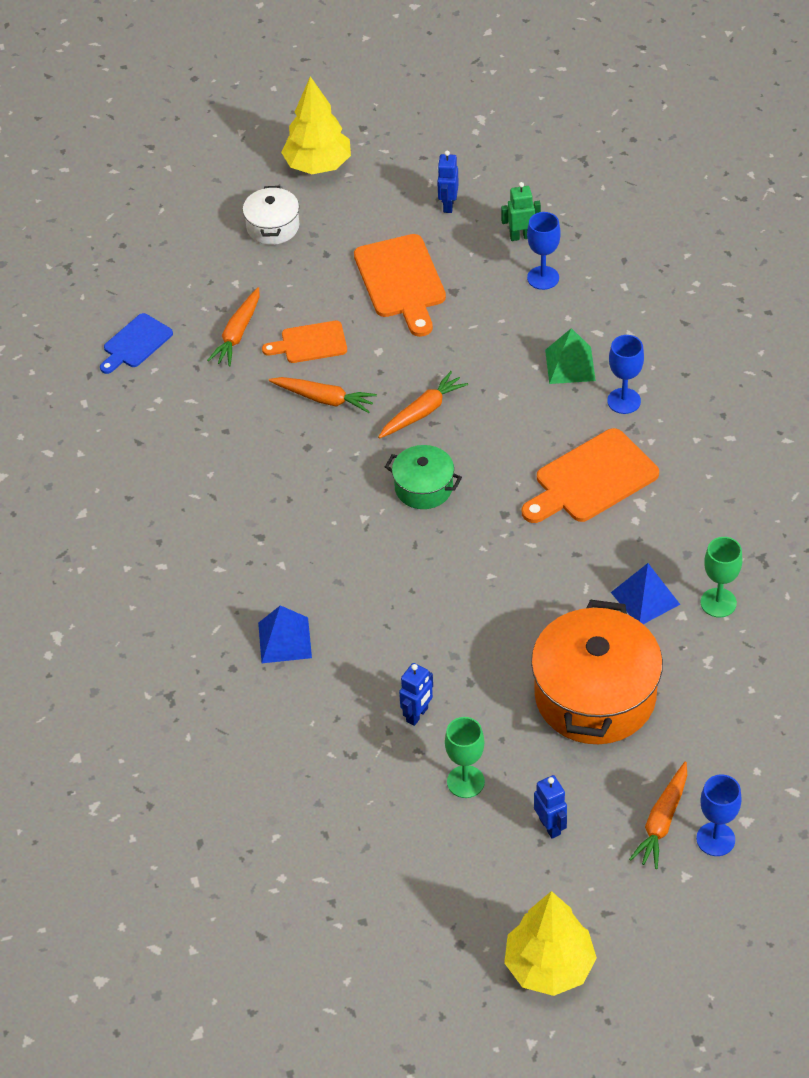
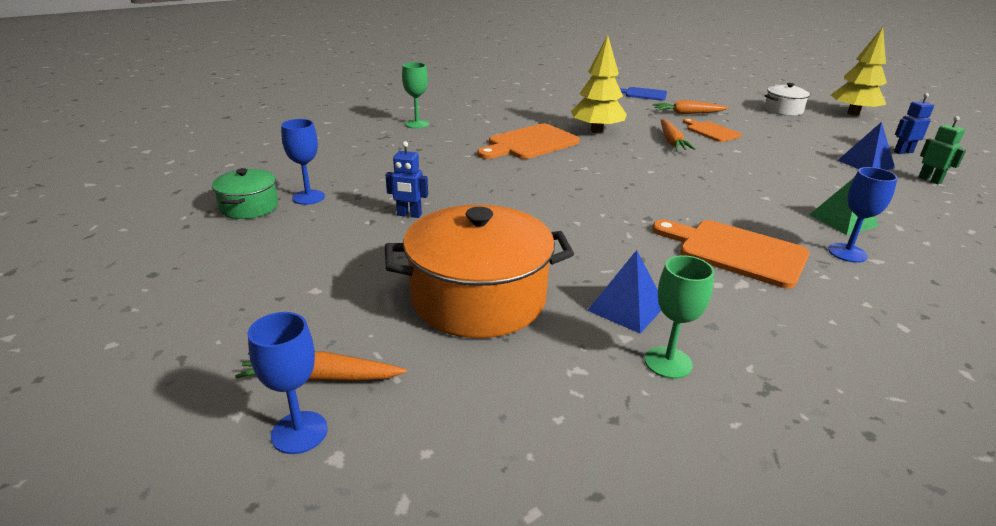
camera: 65 degrees right, 20 degrees down
(284, 640) = (453, 160): blue pyramid -> blue pyramid (865, 164)
(401, 281) = (808, 148): orange cutting board -> orange cutting board (530, 143)
(422, 412) = (706, 172): orange carrot -> none
(423, 487) = (636, 183): green pot -> green pot (249, 207)
(465, 782) = (344, 247): green goblet -> green goblet (417, 124)
(543, 278) = (908, 194): blue goblet -> blue goblet (308, 197)
(549, 966) = (112, 331): yellow tree -> yellow tree (596, 131)
(550, 826) = (300, 300): blue robot -> none

